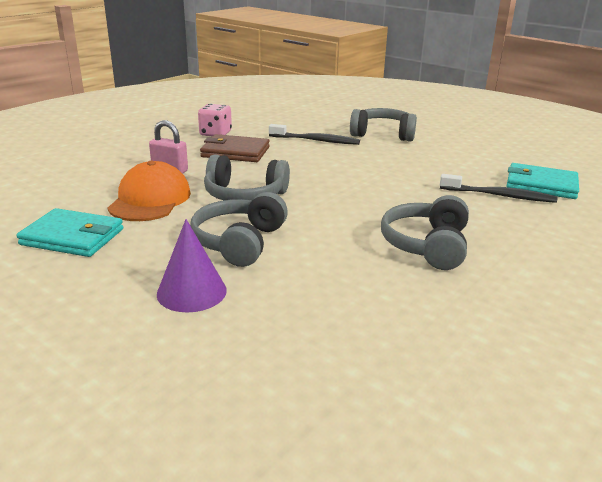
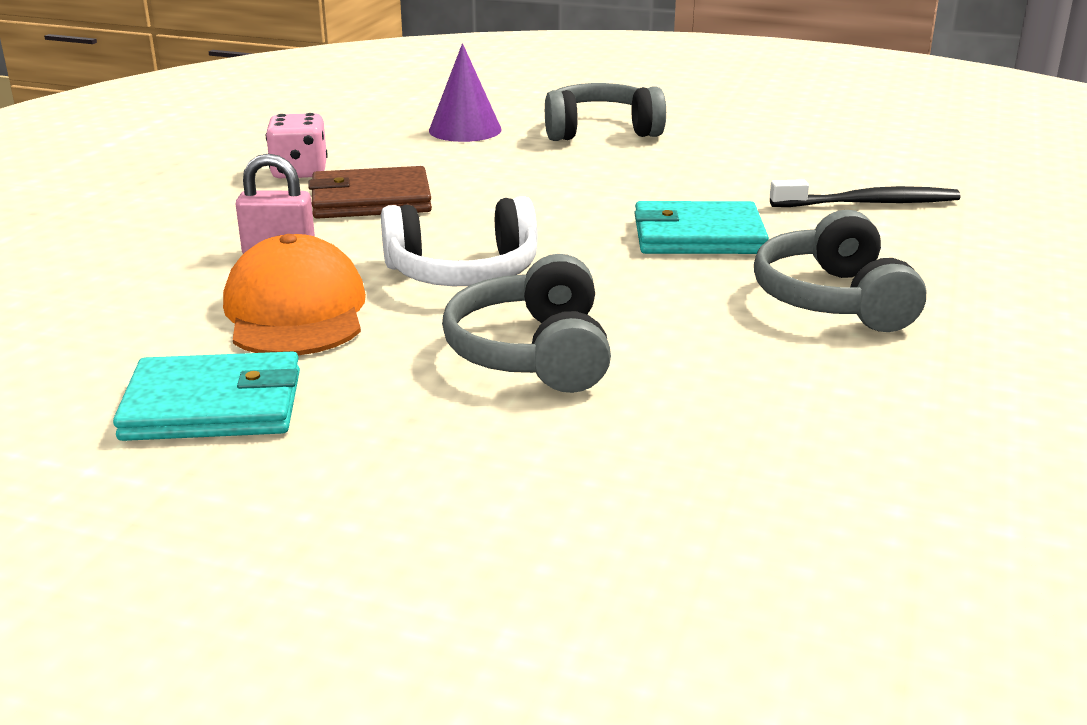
camera: 20 degrees left, 0 degrees up
(191, 292) = (532, 451): purple cone -> purple cone (465, 130)
(244, 195) = (463, 272): grey headphones -> white headphones
(315, 140) = (496, 158): black toothbrush -> none
(541, 185) = (913, 176): turquoise wallet -> turquoise wallet (698, 236)

